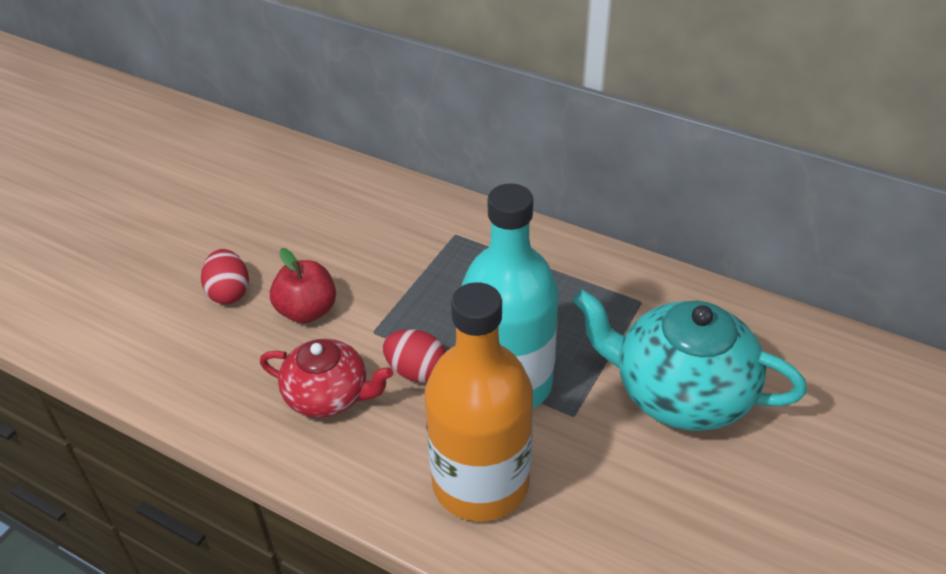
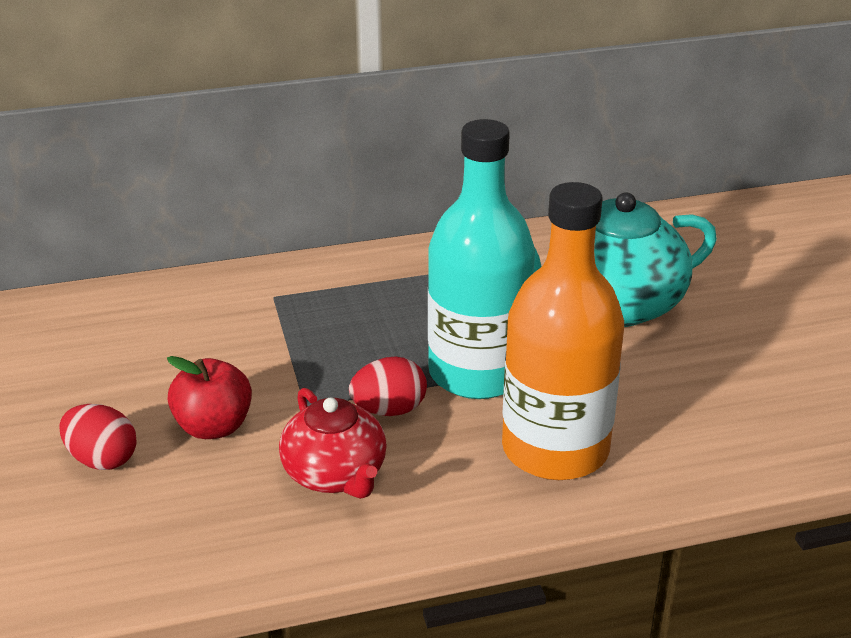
camera: 45 degrees left, 10 degrees down
(328, 396) = (335, 474): red teapot -> red teapot turned 90 degrees clockwise

